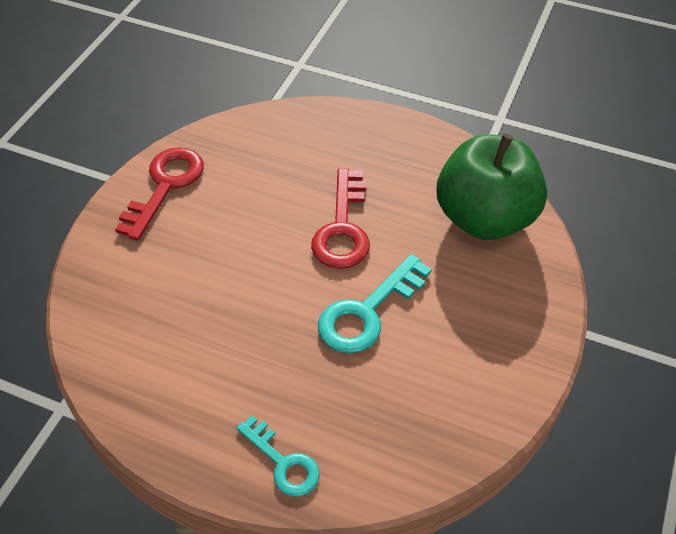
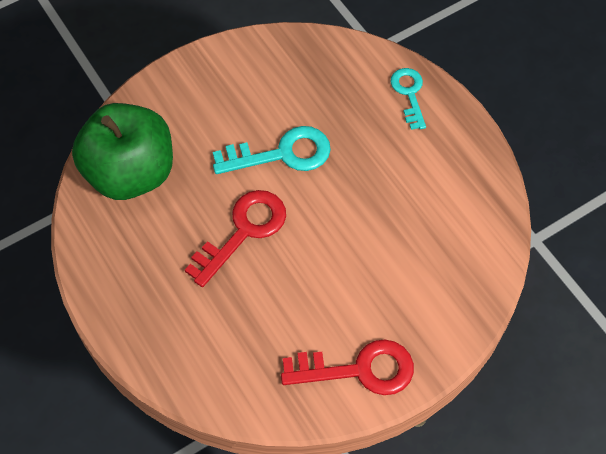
camera: 145 degrees left, 10 degrees up
(165, 186) = (359, 369): red key -> red key turned 150 degrees counterclockwise

